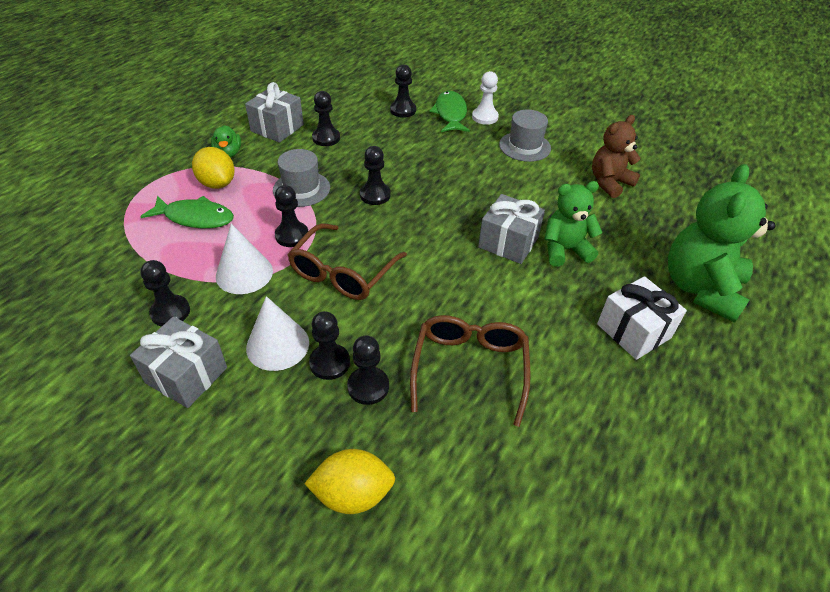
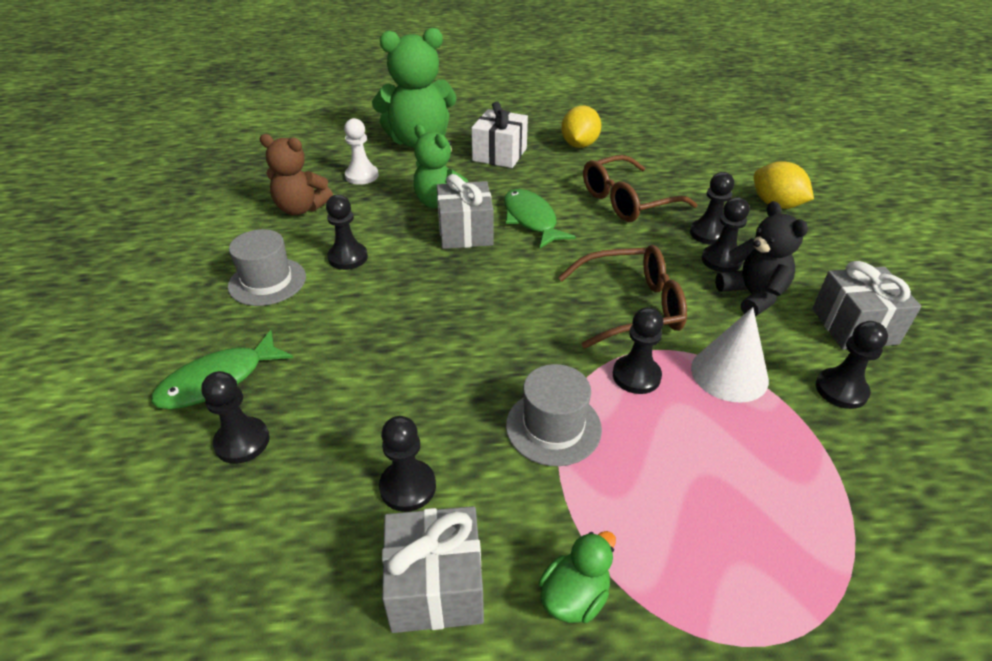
camera: 125 degrees left, 5 degrees down
(195, 218) = (732, 495): green fish -> green fish (531, 219)
(217, 183) = (651, 537): yellow lemon -> yellow lemon (579, 145)
(277, 345) = (752, 296): white cone -> black teddy bear
(375, 195) = (490, 352): black pawn -> black pawn (348, 257)
(485, 117) = (207, 342): white pawn -> white pawn (362, 176)

